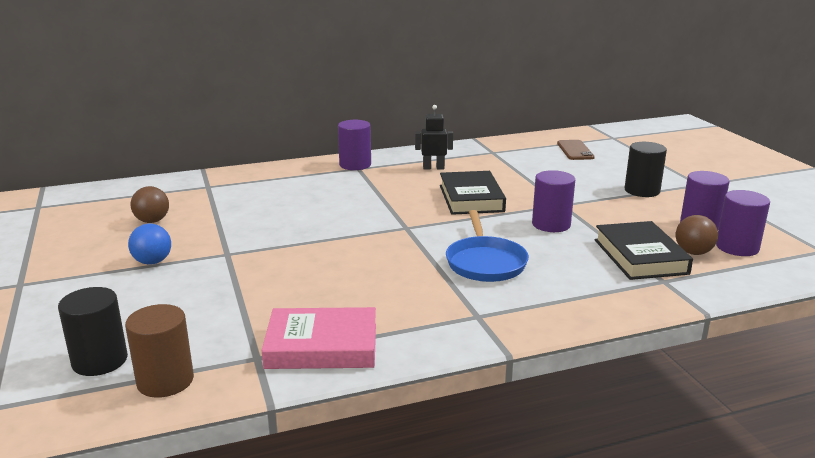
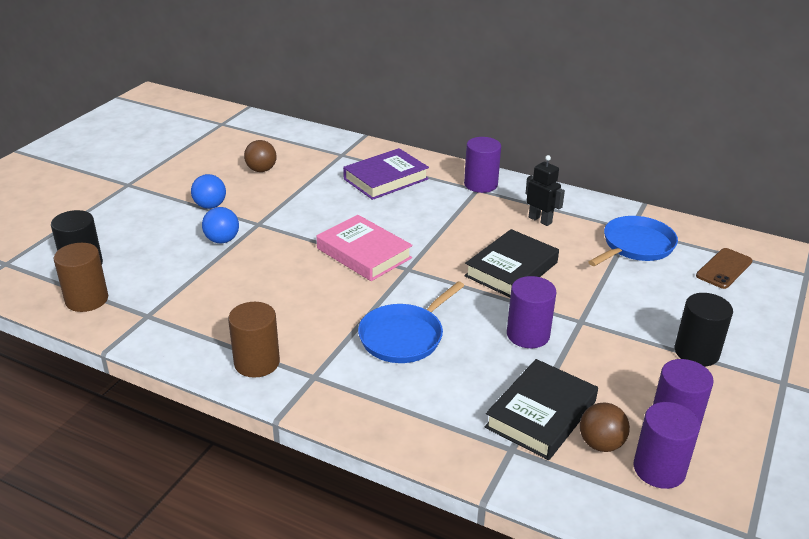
camera: 45 degrees right, 10 degrees up
(216, 277) = (222, 240): none -> blue ball
(278, 187) = (386, 179): none -> purple book
(322, 346) = (189, 332): pink book -> pink book (364, 253)
(420, 332) = (257, 362): none -> brown cylinder
(512, 158) = (635, 246): none -> blue pan

